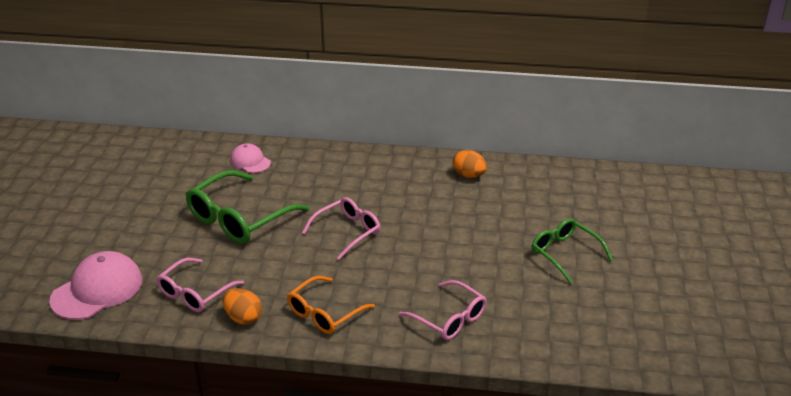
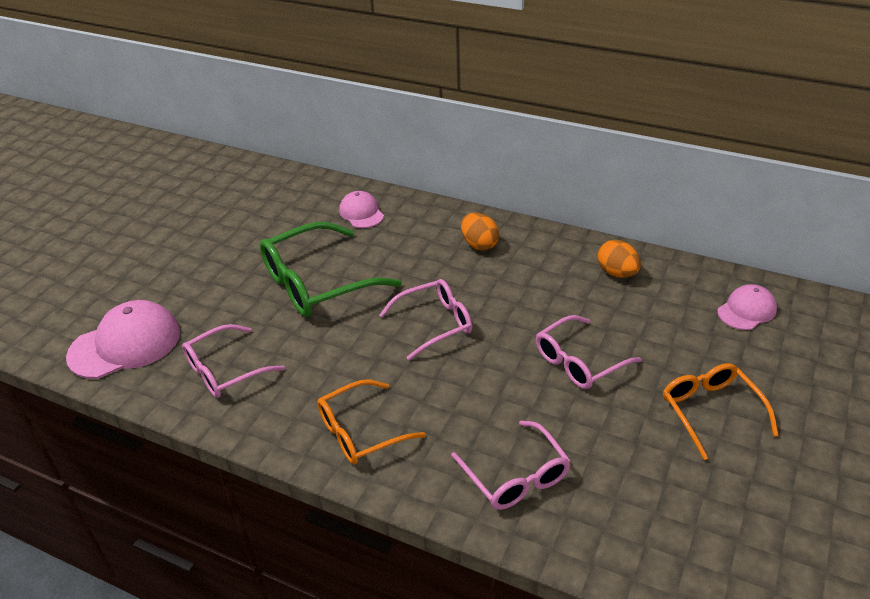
camera: 20 degrees right, 5 degrees up
(243, 318) = (263, 416): orange egg -> orange egg (479, 244)
(464, 239) = (579, 361): none -> pink glasses
(565, 254) = (711, 411): green glasses -> orange glasses
(567, 186) = (746, 310): none -> pink cap

